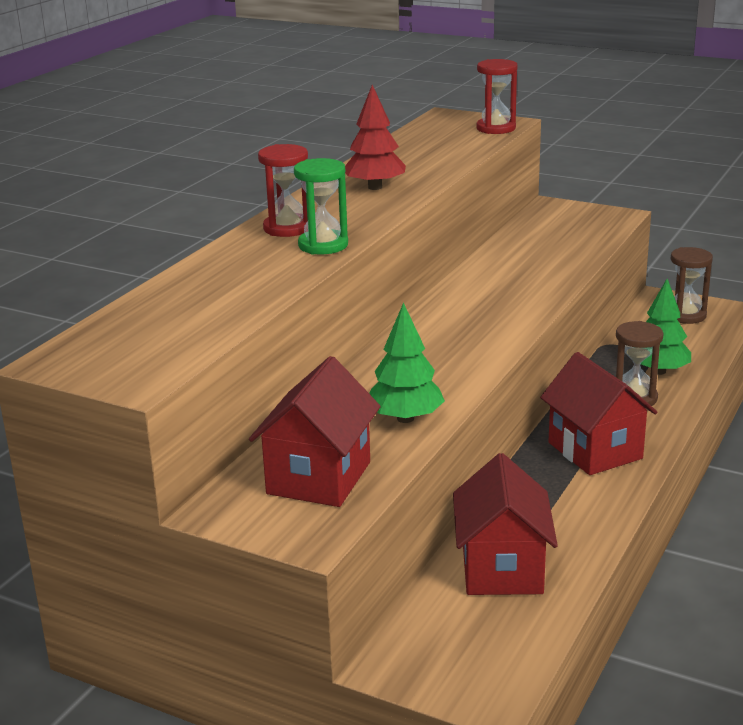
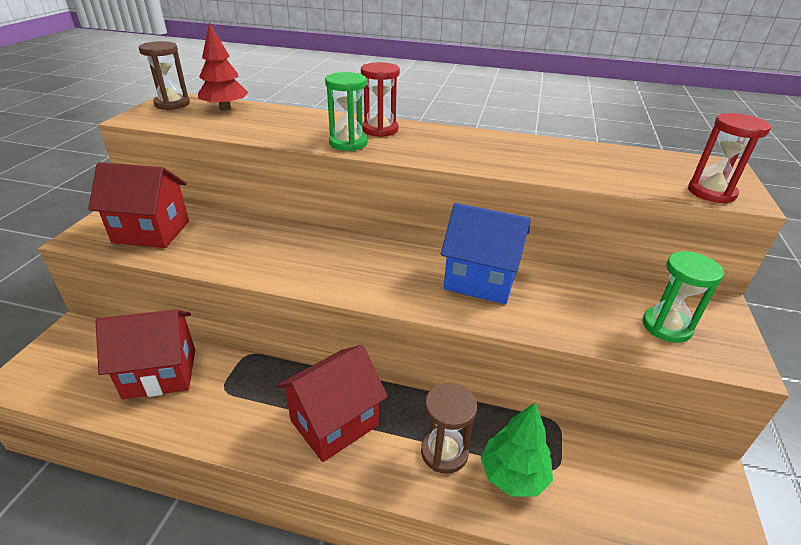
camera: 75 degrees right, 10 degrees up
(375, 187) = (485, 150): red tree -> red tree (225, 108)
(405, 418) = (225, 256): green tree -> none
(495, 285) = (480, 280): none -> blue house
(576, 228) = (666, 326): none -> green hourglass
(685, 315) = (679, 505): brown hourglass -> brown hourglass (172, 104)

